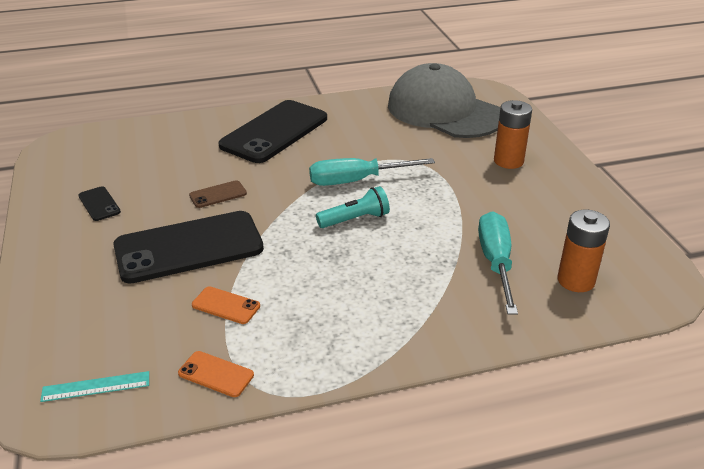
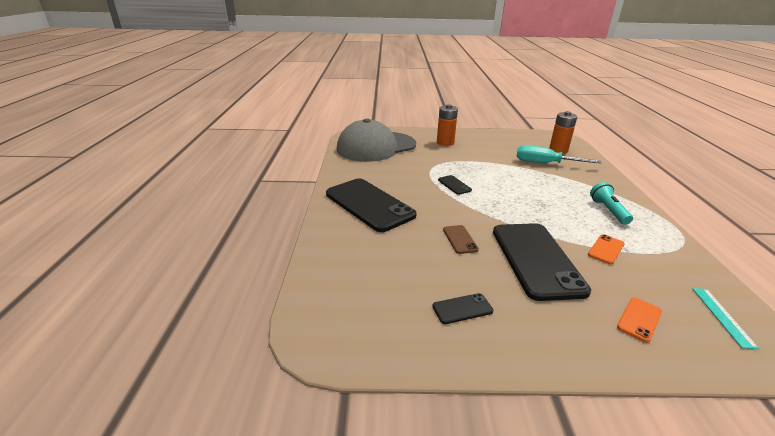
camera: 75 degrees left, 5 degrees down
(216, 374) = (679, 260): orange phone -> orange phone (639, 319)
(355, 219) = (501, 192): turquoise flashlight -> turquoise flashlight (608, 210)
(356, 181) = (454, 185): turquoise screwdriver -> black phone

